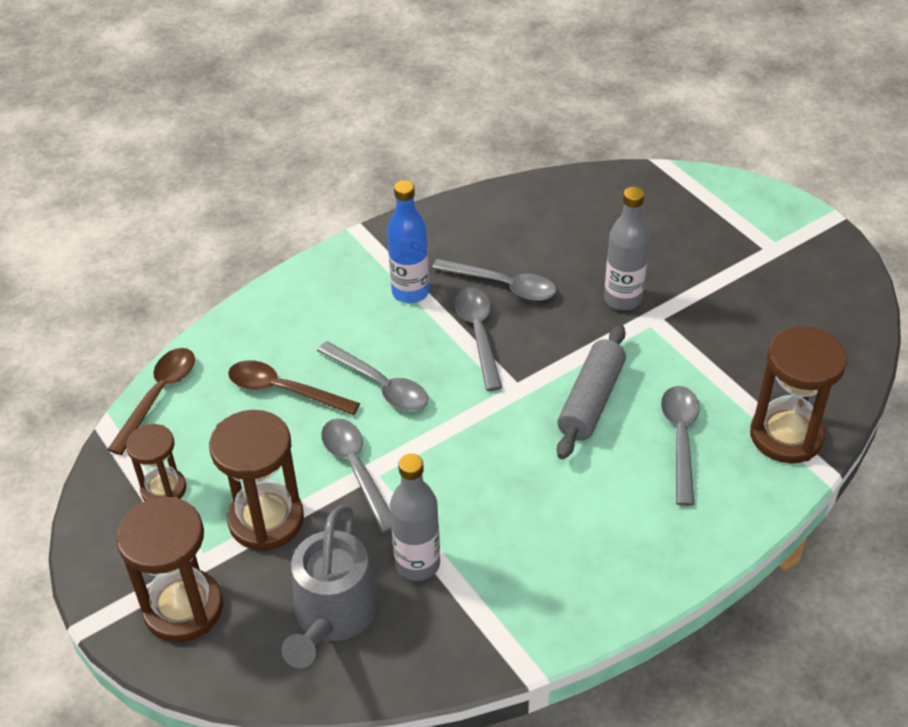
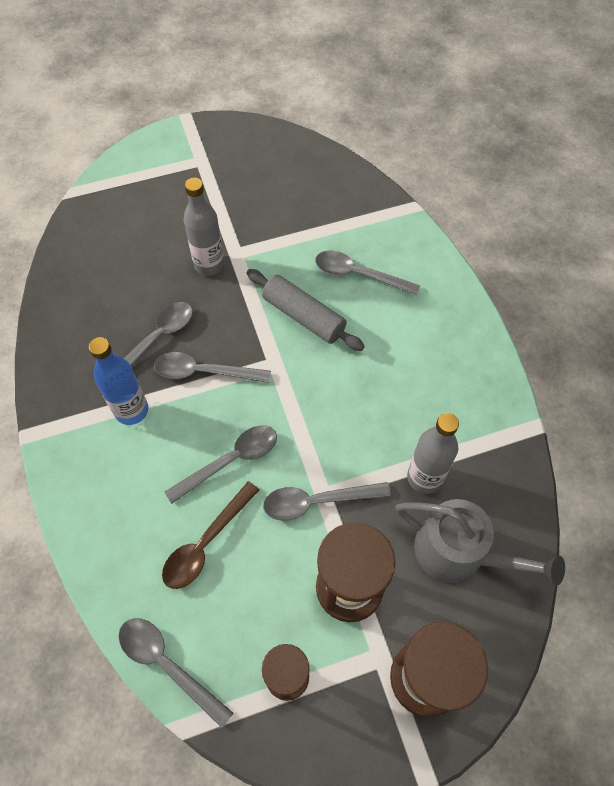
camera: 75 degrees left, 15 degrees up
(158, 396) = (167, 664): brown spoon -> grey spoon
(786, 436) = (375, 216): brown hourglass -> none

